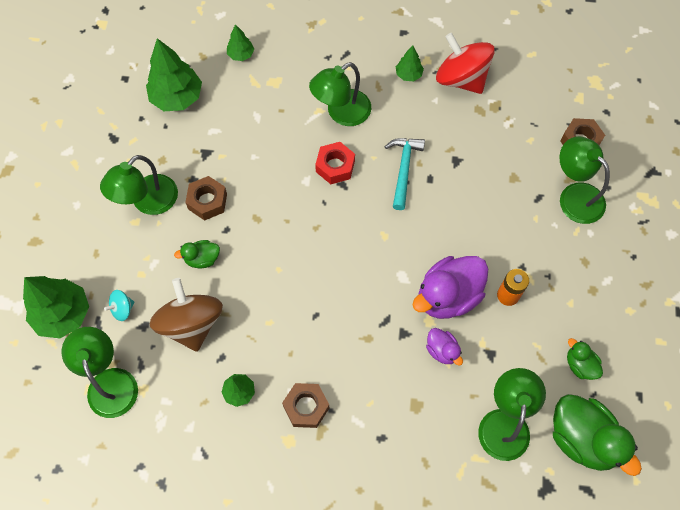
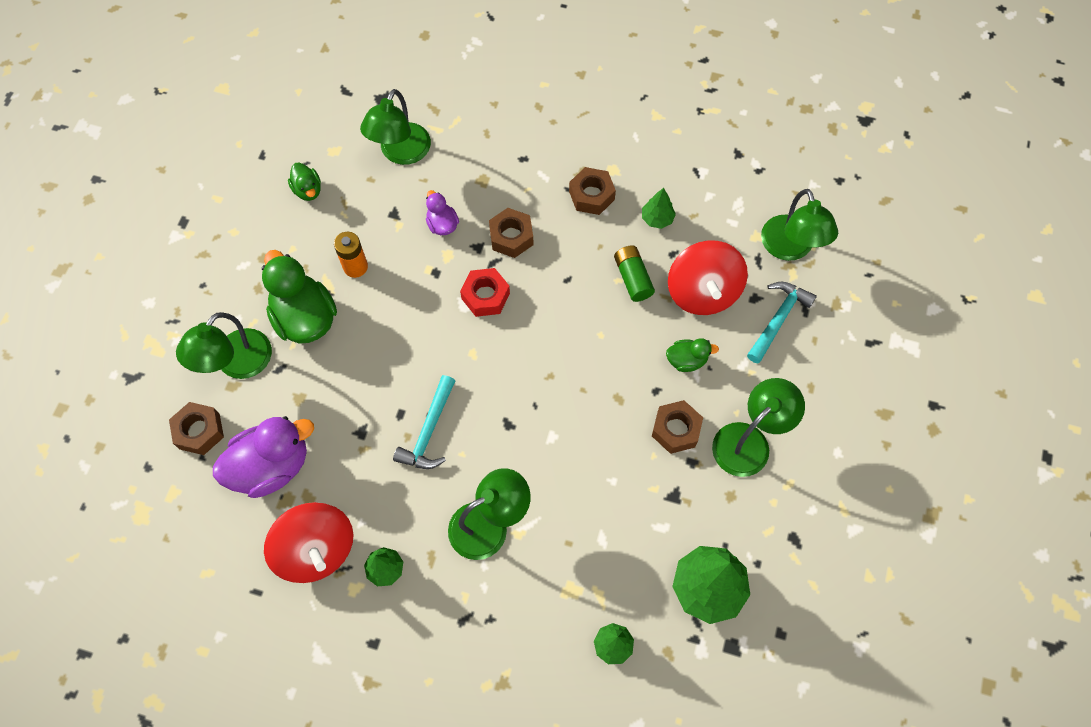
camera: 170 degrees left, 0 degrees up
(63, 314) = (844, 324): green tree -> none
(122, 309) = (778, 319): turquoise spinning top -> turquoise hammer
(191, 323) = (702, 292): brown spinning top -> red spinning top
(256, 326) = (632, 278): none -> green battery
(335, 166) = (512, 449): red nut -> red nut (485, 296)
(375, 349) = (511, 237): none -> brown nut
(448, 296) = (420, 276): purple duck -> purple duck (271, 466)
(574, 196) = (236, 364): green lamp -> green lamp turned 60 degrees clockwise
(582, 438) = (333, 129): green duck -> green duck (305, 317)

